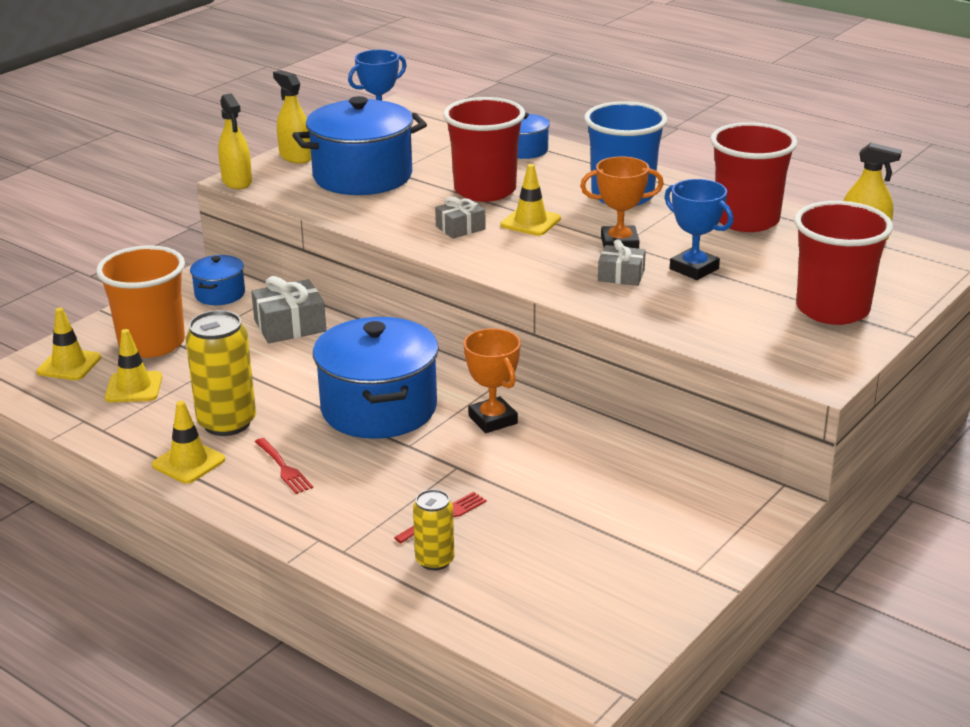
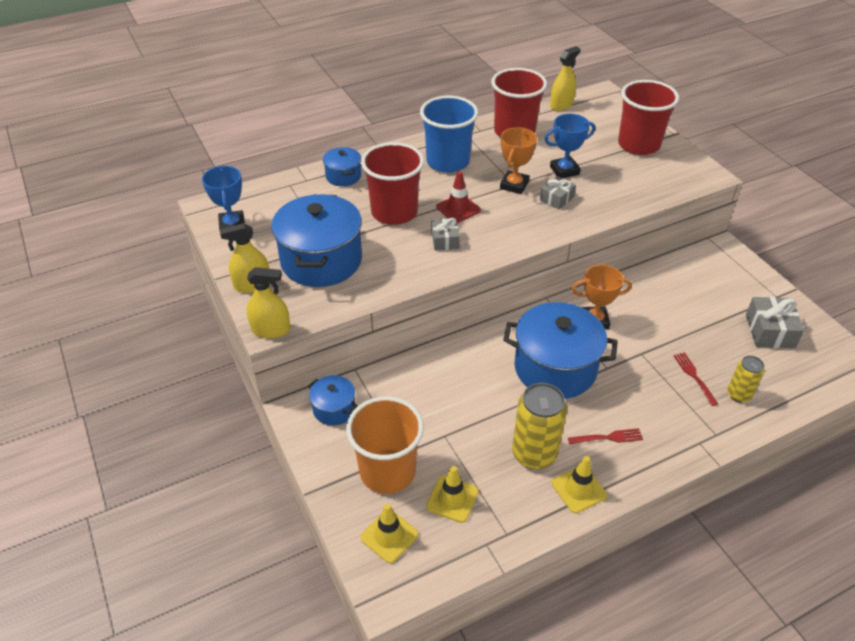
camera: 65 degrees left, 15 degrees up
(290, 326) = (413, 381): grey gift -> grey gift (769, 331)
(530, 222) = (458, 209): yellow traffic cone -> red traffic cone

